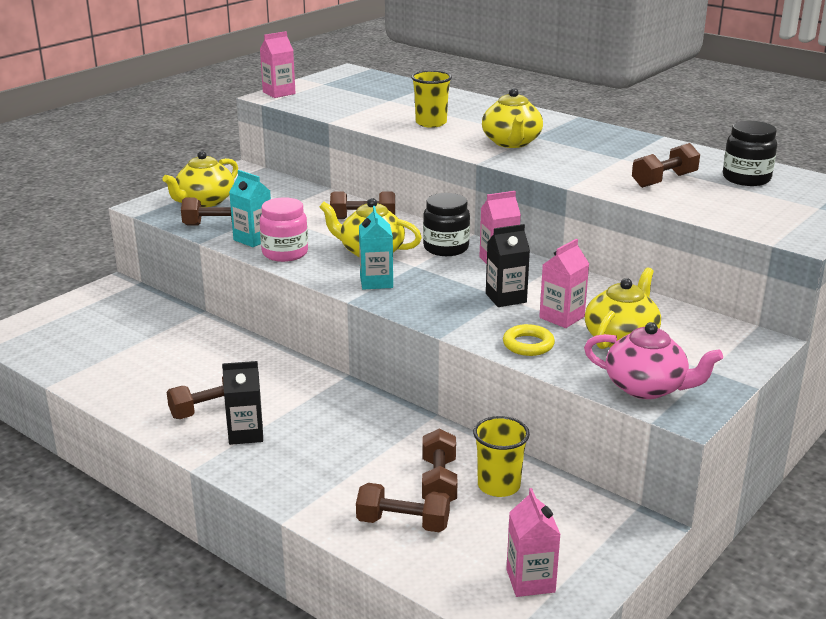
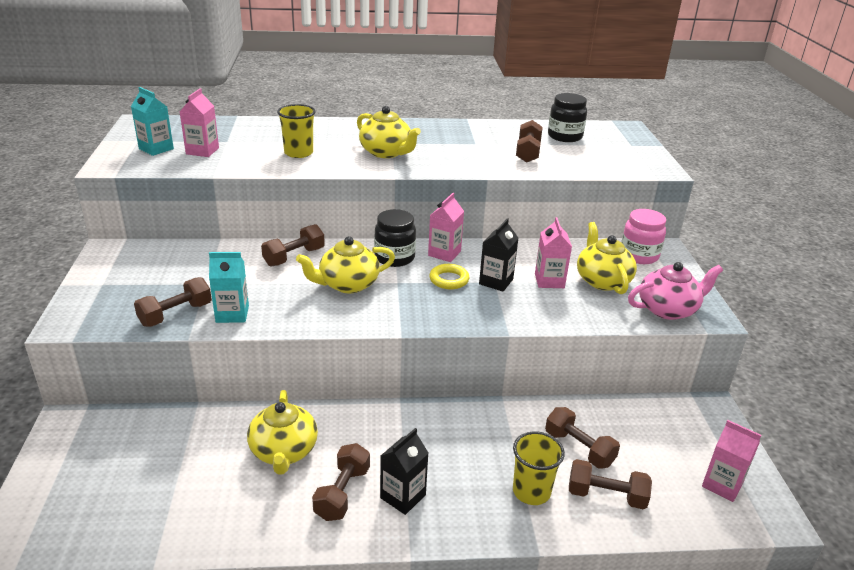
camera: 45 degrees left, 5 degrees up
(205, 201) = (123, 295): yellow teapot -> yellow teapot (284, 451)
(279, 93) = (112, 161): pink carton -> pink carton (202, 151)
(285, 253) = (282, 315): pink jar -> pink jar (639, 255)
(376, 282) = (393, 309): turquoise carton -> turquoise carton (156, 149)
(403, 523) = (606, 496): brown dumbbell -> brown dumbbell turned 45 degrees clockwise
(498, 486) = (612, 427): yellow cup -> yellow cup (531, 491)
(528, 344) = (565, 312): yellow ring -> yellow ring (449, 280)

